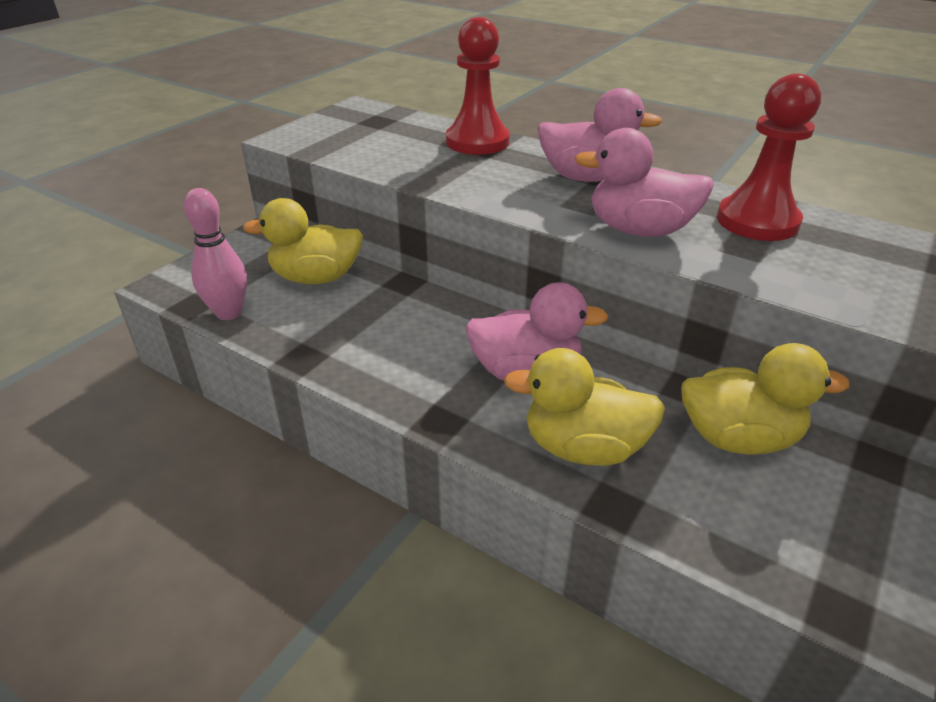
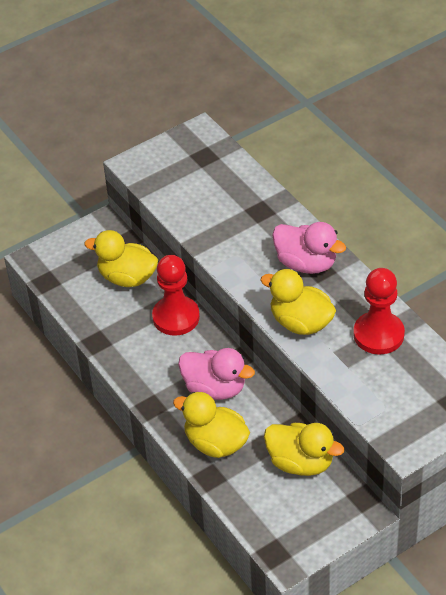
camera: 25 degrees right, 10 degrees up
(229, 313) = (66, 294): pink bowling pin -> none
(477, 142) = (260, 202): red pawn -> red pawn (176, 317)
(639, 230) = (300, 323): pink duck -> yellow duck

